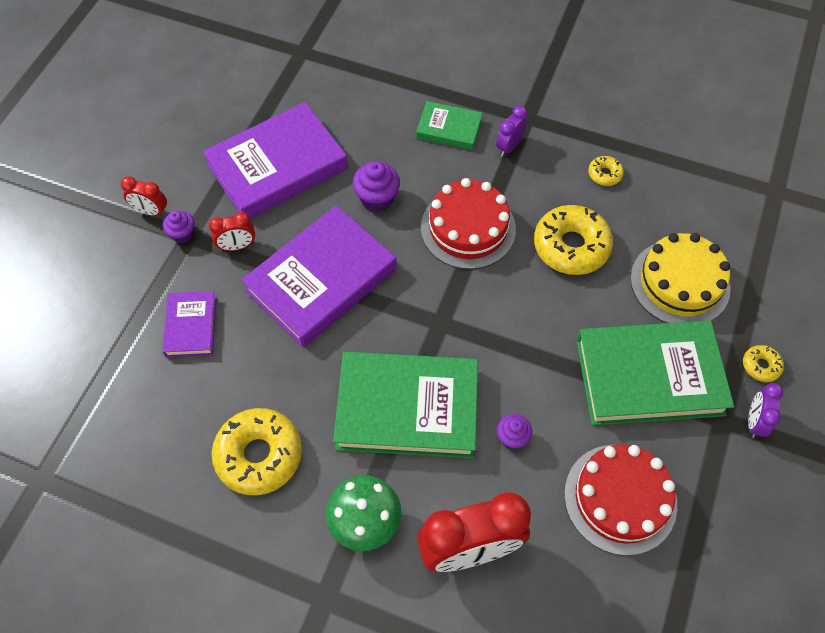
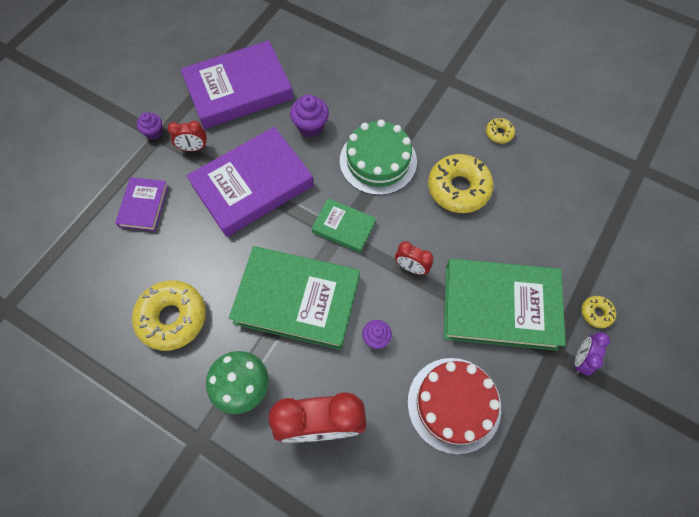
camera: 10 degrees right, 5 degrees up
(151, 211) = (134, 111): red clock -> red clock (411, 267)
(449, 129) = (380, 78): green book -> green book (343, 227)
(468, 228) = (378, 161): red cake -> green cake
(509, 147) = (425, 100): purple clock -> none
(679, 283) = (542, 232): yellow cake -> none

